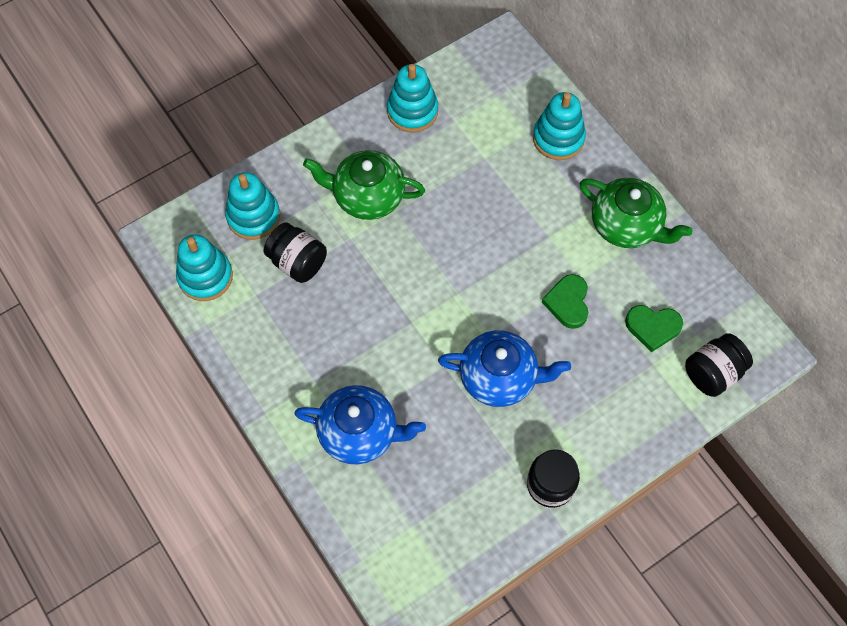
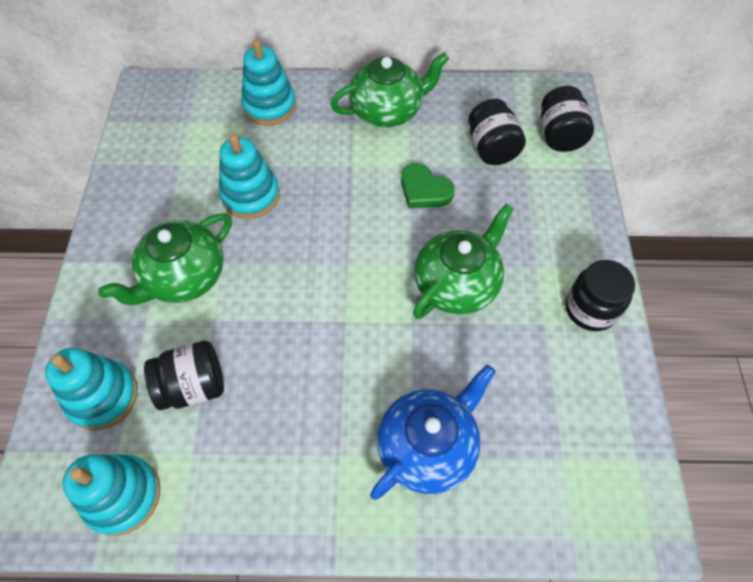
camera: 55 degrees left, 5 degrees down
(412, 111) = (137, 188): turquoise stacking toy -> turquoise stacking toy (250, 195)
(499, 377) = (457, 284): blue teapot -> green teapot
(652, 327) = (491, 148): green heart -> black jar

